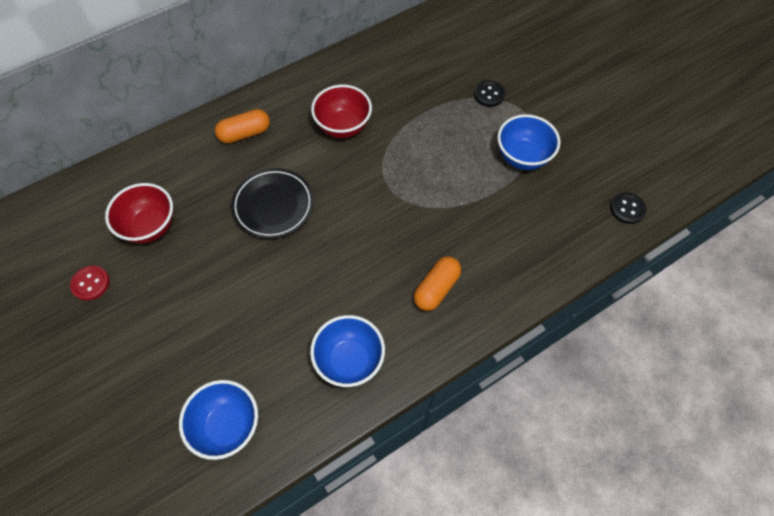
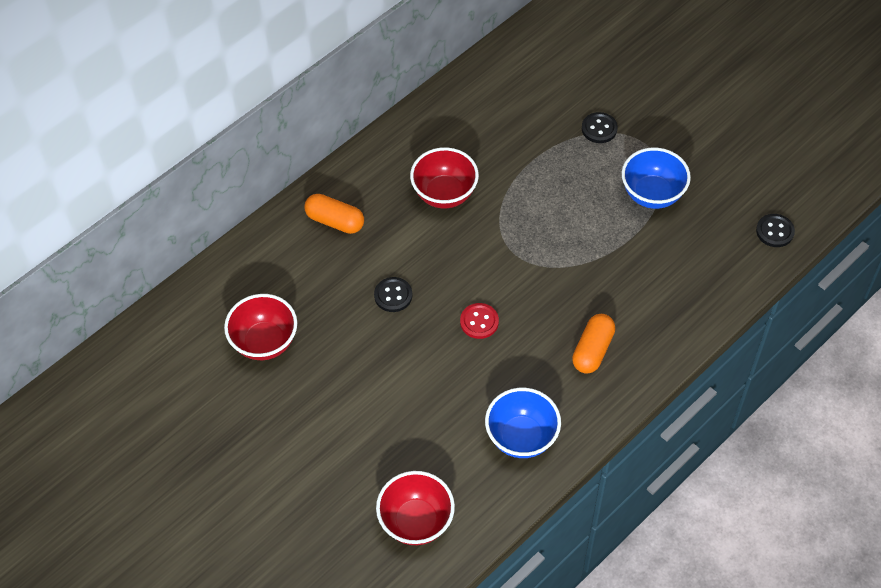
camera: 10 degrees left, 5 degrees down
(91, 283) = (221, 412): red button -> red button (479, 322)
(227, 426) = (416, 521): blue bowl -> red bowl
(245, 133) = (335, 221): orange capsule -> orange capsule turned 60 degrees clockwise
(273, 206) = (393, 295): black plate -> black button

